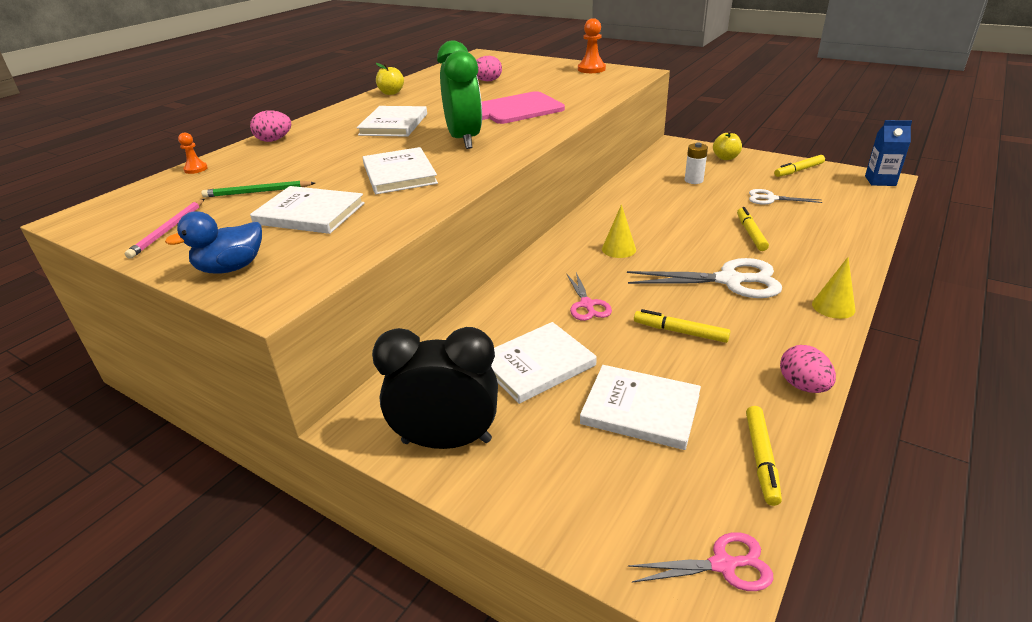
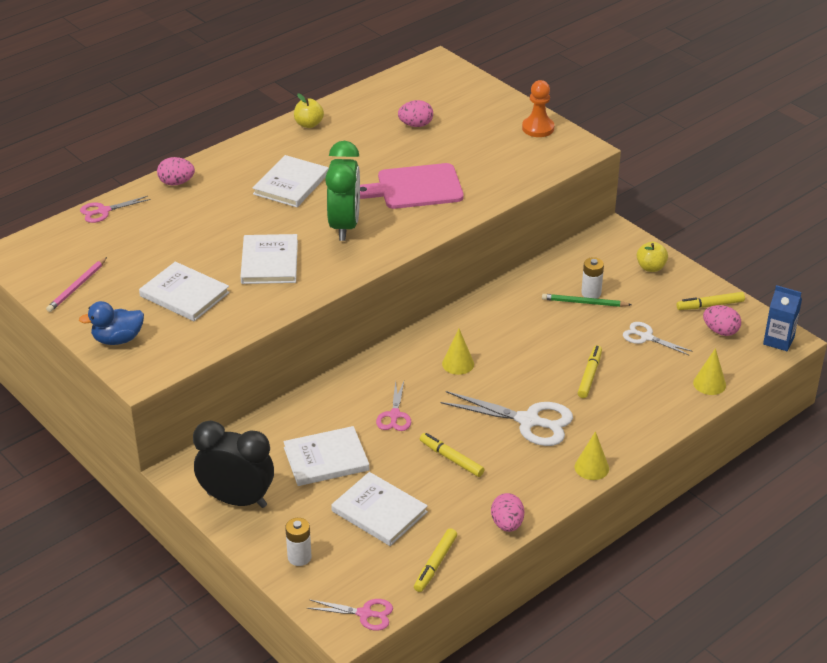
camera: 15 degrees right, 5 degrees up
(196, 169) = (103, 211): orange pawn -> pink scissors
(257, 192) = (149, 256): green pencil -> green pencil (584, 303)
(573, 500) = (299, 557): none -> white battery
(826, 184) = (720, 331): none -> pink egg
(862, 218) = (709, 384): none -> yellow cone

